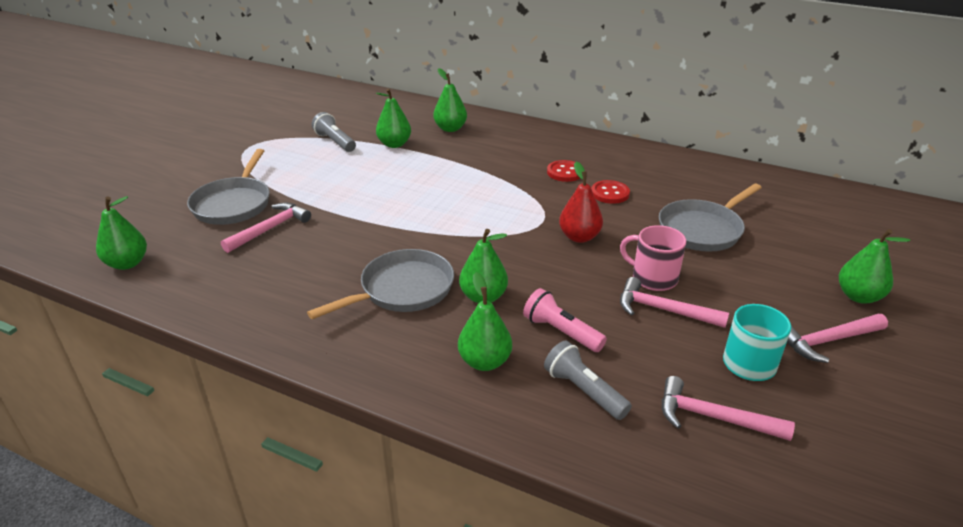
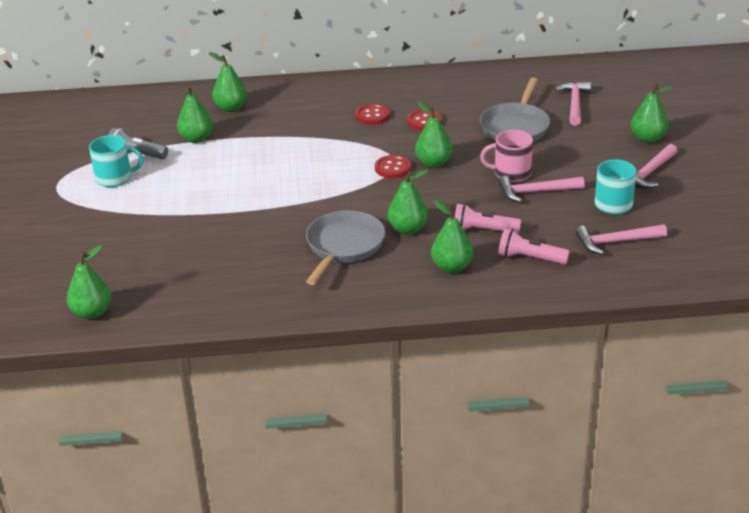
camera: 30 degrees left, 0 degrees up
(233, 204) = (117, 237): grey pan -> none
(270, 229) = (179, 244): pink hammer -> pink hammer (574, 104)
(295, 155) = (115, 178): none -> turquoise mug
(533, 228) = (393, 168): none -> red button
(579, 237) = (433, 163): red pear -> green pear
(583, 391) = (529, 258): grey flashlight -> pink flashlight

